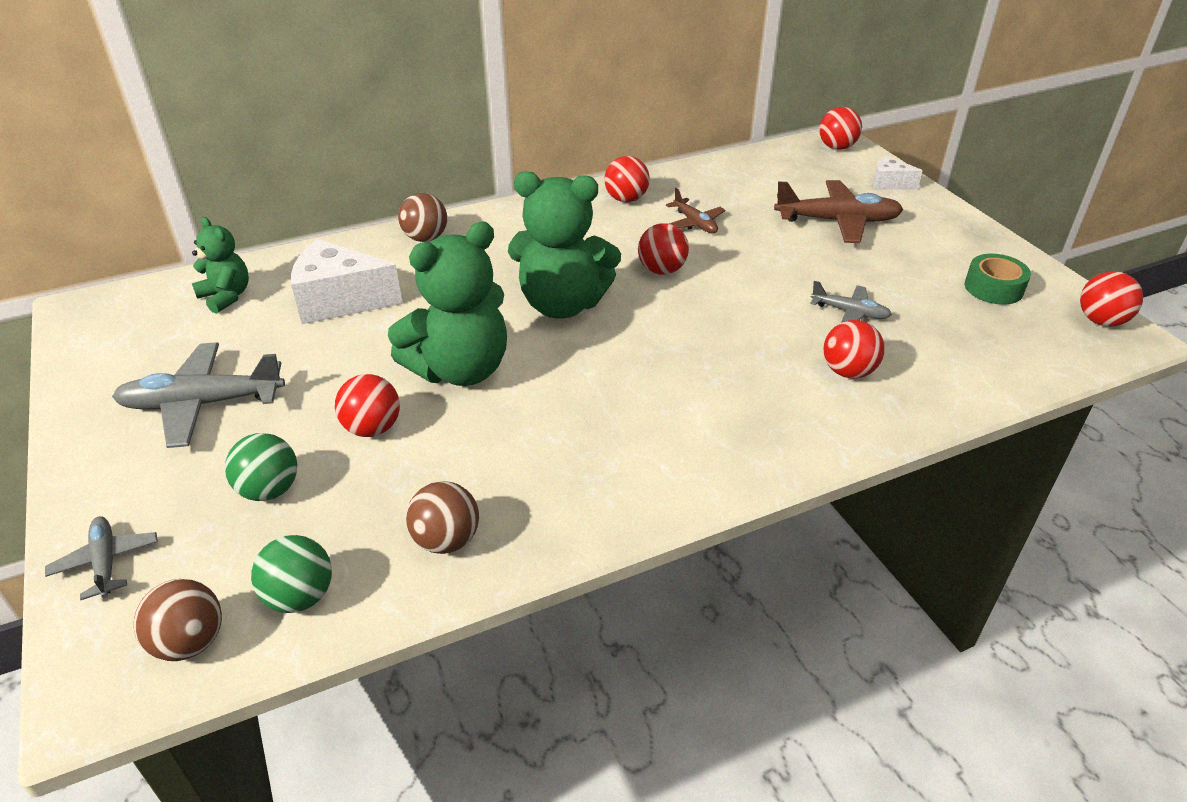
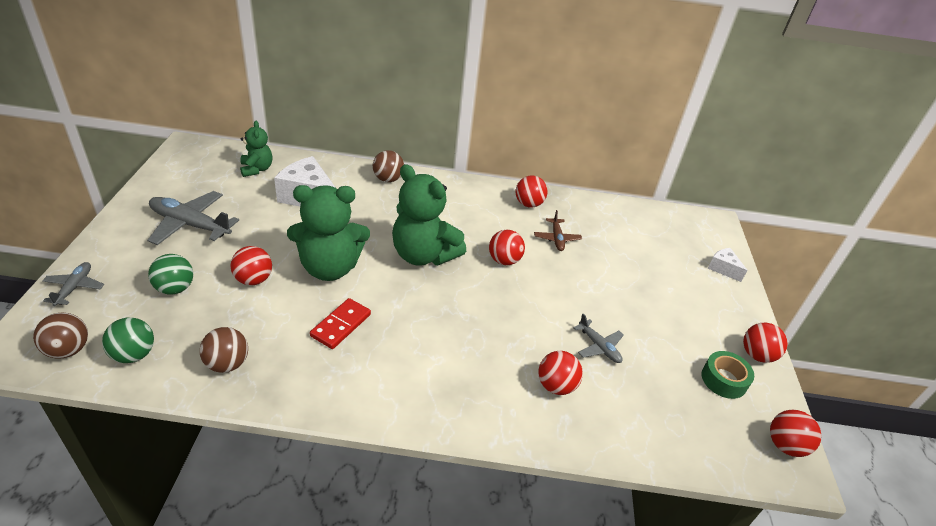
camera: 25 degrees right, 0 degrees up
(545, 426) = (341, 325): none -> red domino
(836, 147) = (710, 227): red ball -> red ball (757, 355)
(837, 221) = (656, 279): brown plane -> none

